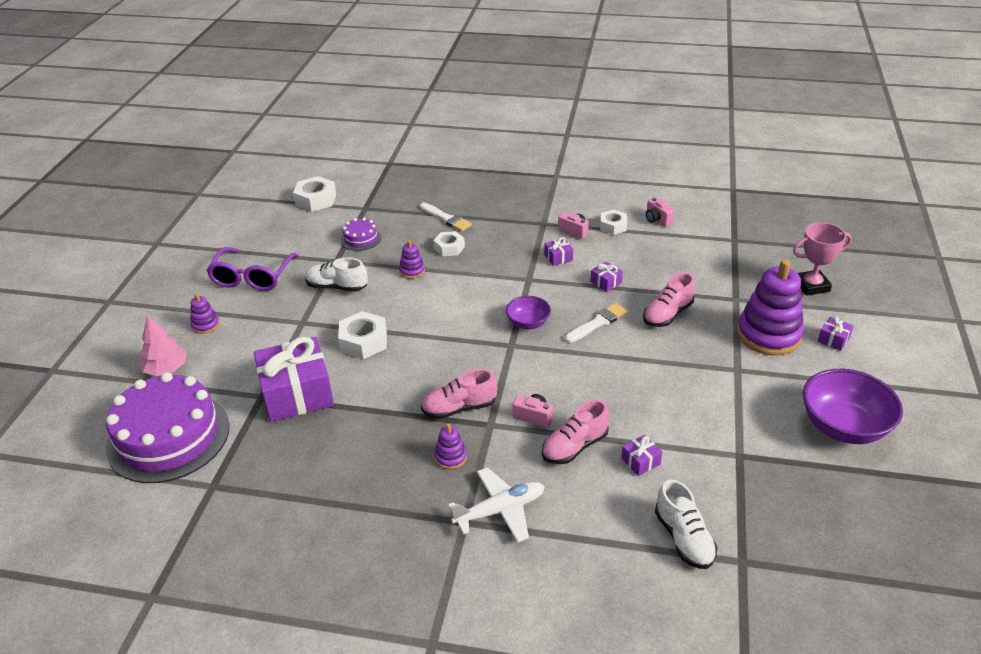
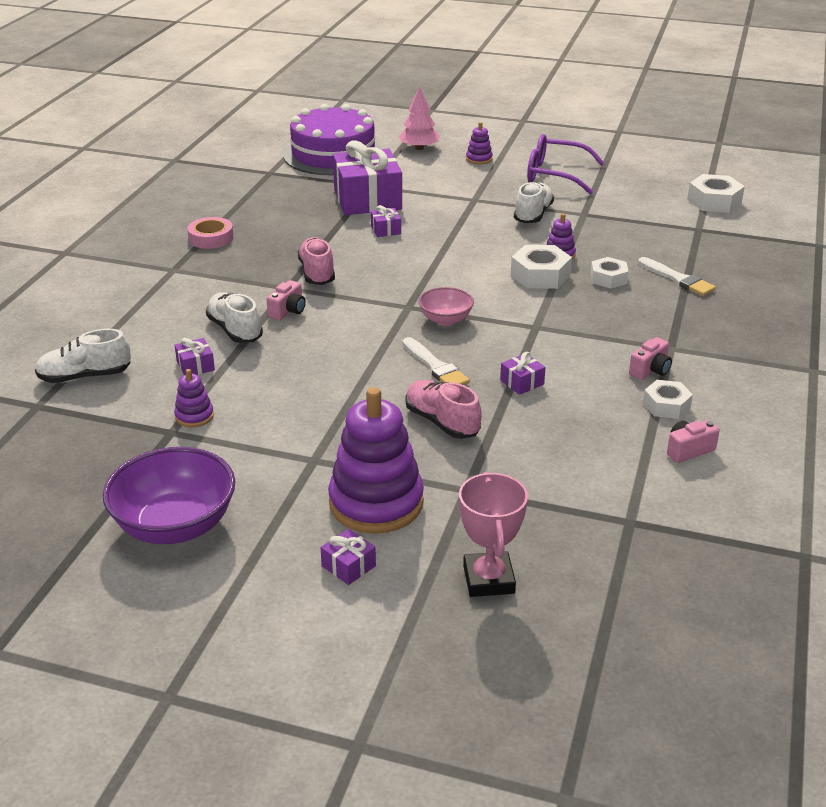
camera: 95 degrees right, 5 degrees down
(360, 239) = (628, 227): purple cake -> none
(363, 341) = (435, 228): white nut -> white nut (540, 275)
(388, 505) = (211, 238): none -> pink tape
(446, 218) = (678, 279): white brush -> white brush turned 90 degrees counterclockwise
(450, 457) = (252, 266): purple stacking toy -> purple stacking toy (194, 416)
(500, 510) = (175, 286): white plane -> none
(528, 323) = (445, 319): purple bowl -> pink bowl
(558, 257) = (583, 352): purple gift -> purple gift (386, 230)
(574, 446) = (235, 330): pink shoe -> white shoe

